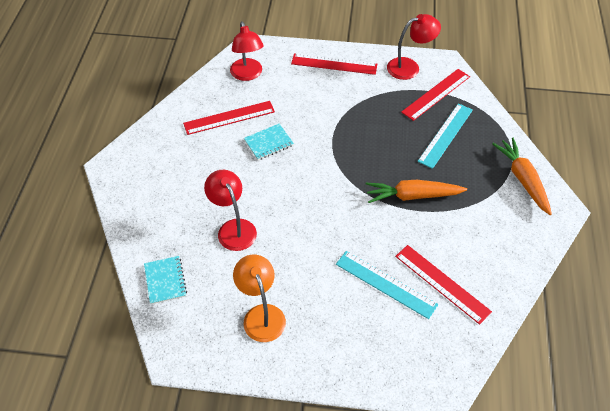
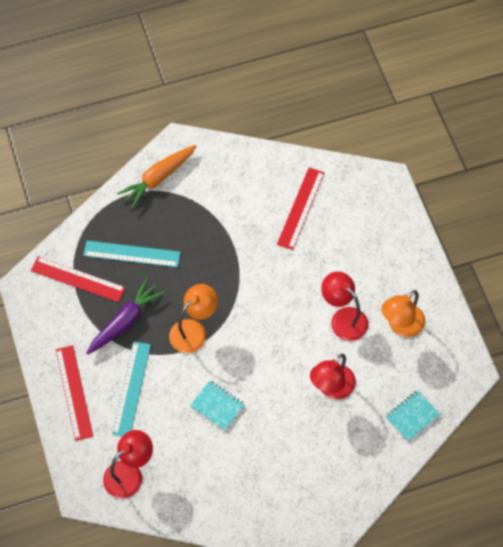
camera: 115 degrees left, 10 degrees up
(229, 117) = (201, 461): red ruler -> none
(347, 151) = (193, 330): none -> orange lamp
(380, 111) = (125, 321): none -> purple carrot
(385, 284) = (323, 247): turquoise ruler -> turquoise ruler (131, 388)
(409, 67) = (46, 316): red lamp -> red lamp (343, 318)
(412, 196) = (221, 257): orange carrot -> none

